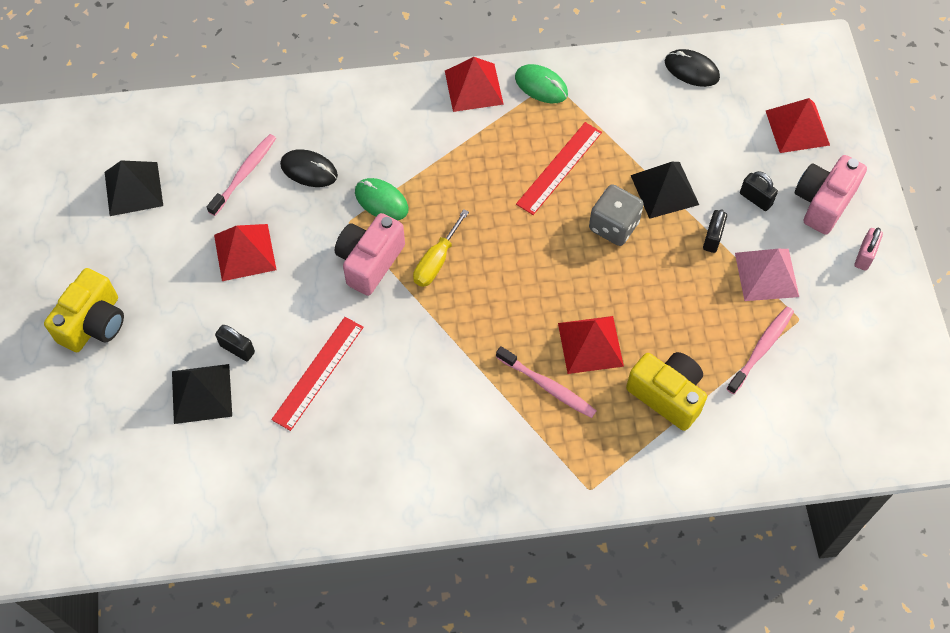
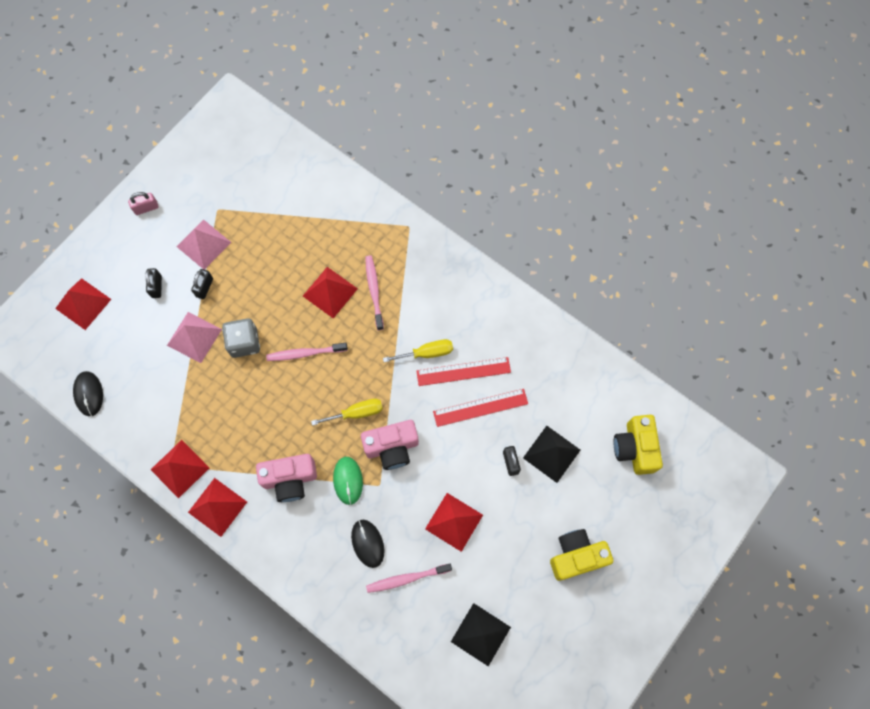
camera: 135 degrees left, 10 degrees up
(427, 375) = (427, 353): none -> yellow screwdriver
(541, 86) = (180, 468): green mouse -> red pyramid
(559, 168) = (231, 404): red ruler -> red ruler (463, 371)
(664, 190) = (194, 337): black pyramid -> pink pyramid
(667, 395) = (323, 234): yellow camera -> yellow camera (635, 448)
(712, 238) = (204, 287): black padlock -> black padlock turned 45 degrees counterclockwise
(761, 349) = (253, 213): pink toothbrush -> pink toothbrush (305, 353)
(823, 202) = (127, 252): pink camera -> pink camera (290, 479)

